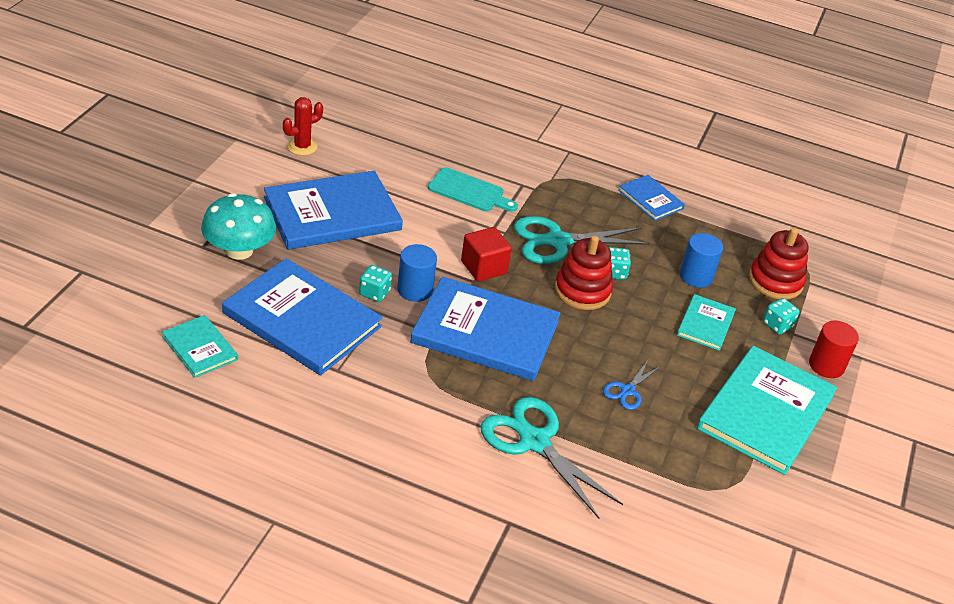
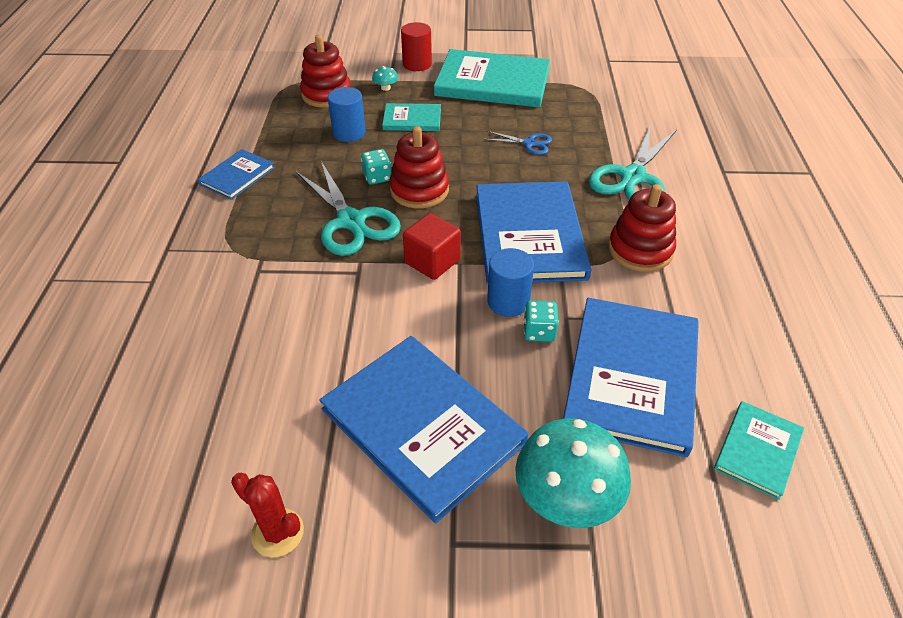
camera: 105 degrees left, 5 degrees up
(427, 392) = (640, 250): none -> red stacking toy
(469, 191) = (296, 310): turquoise cutting board -> none
(777, 325) = (385, 88): turquoise dice -> turquoise mushroom

